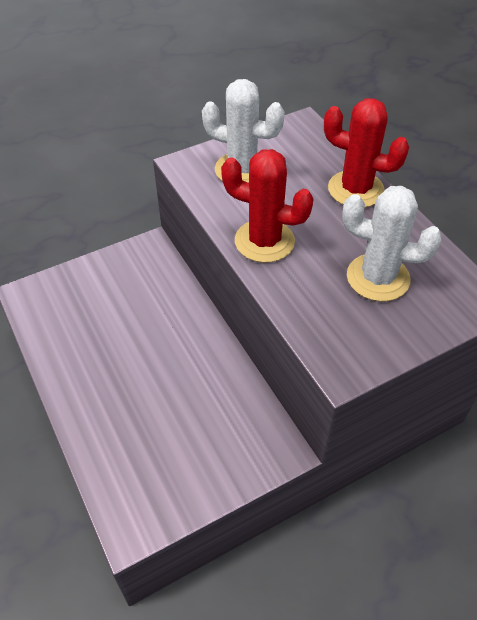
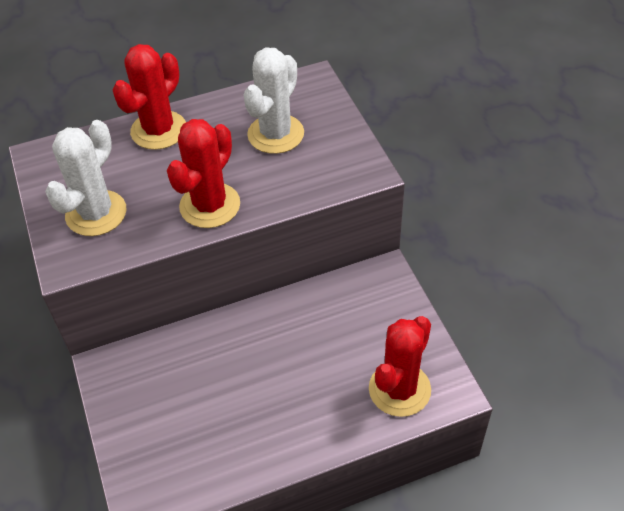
camera: 80 degrees left, 0 degrees up
(133, 474) = (399, 389): none -> red cactus

